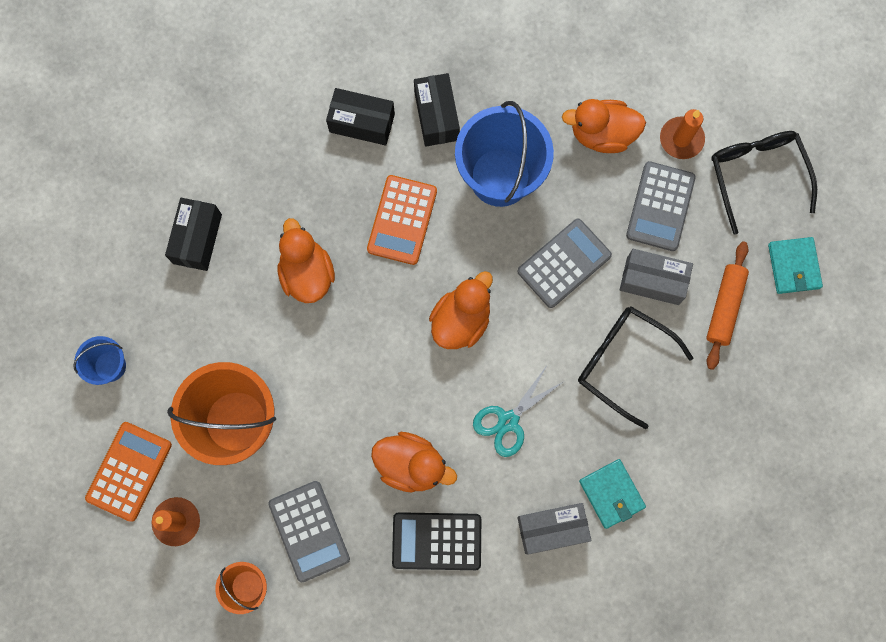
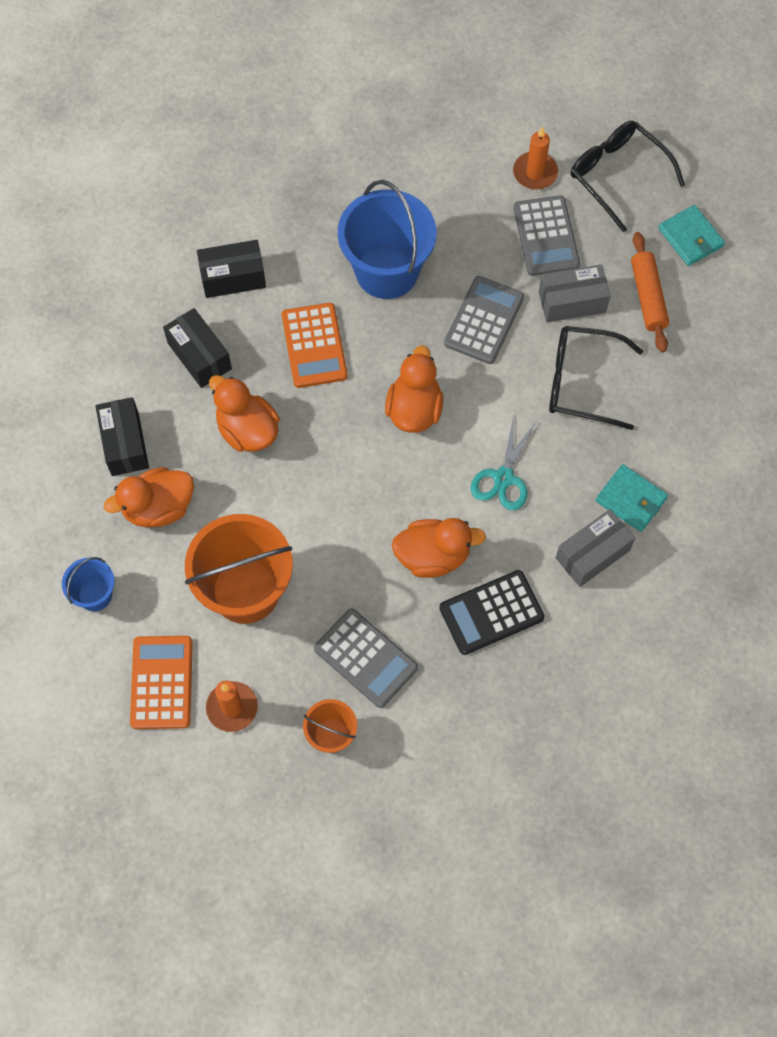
camera: 25 degrees left, 10 degrees down
(436, 116) = (301, 243): black box -> black box (199, 356)
(602, 134) = (461, 197): orange duck -> orange duck (158, 507)

